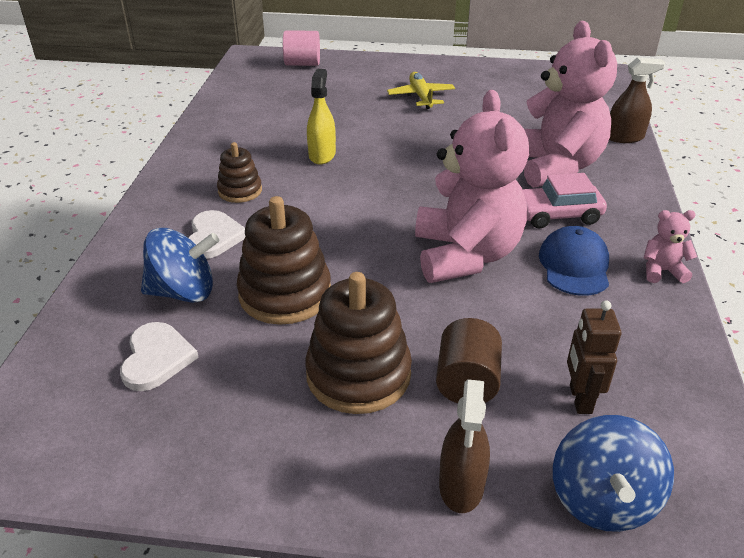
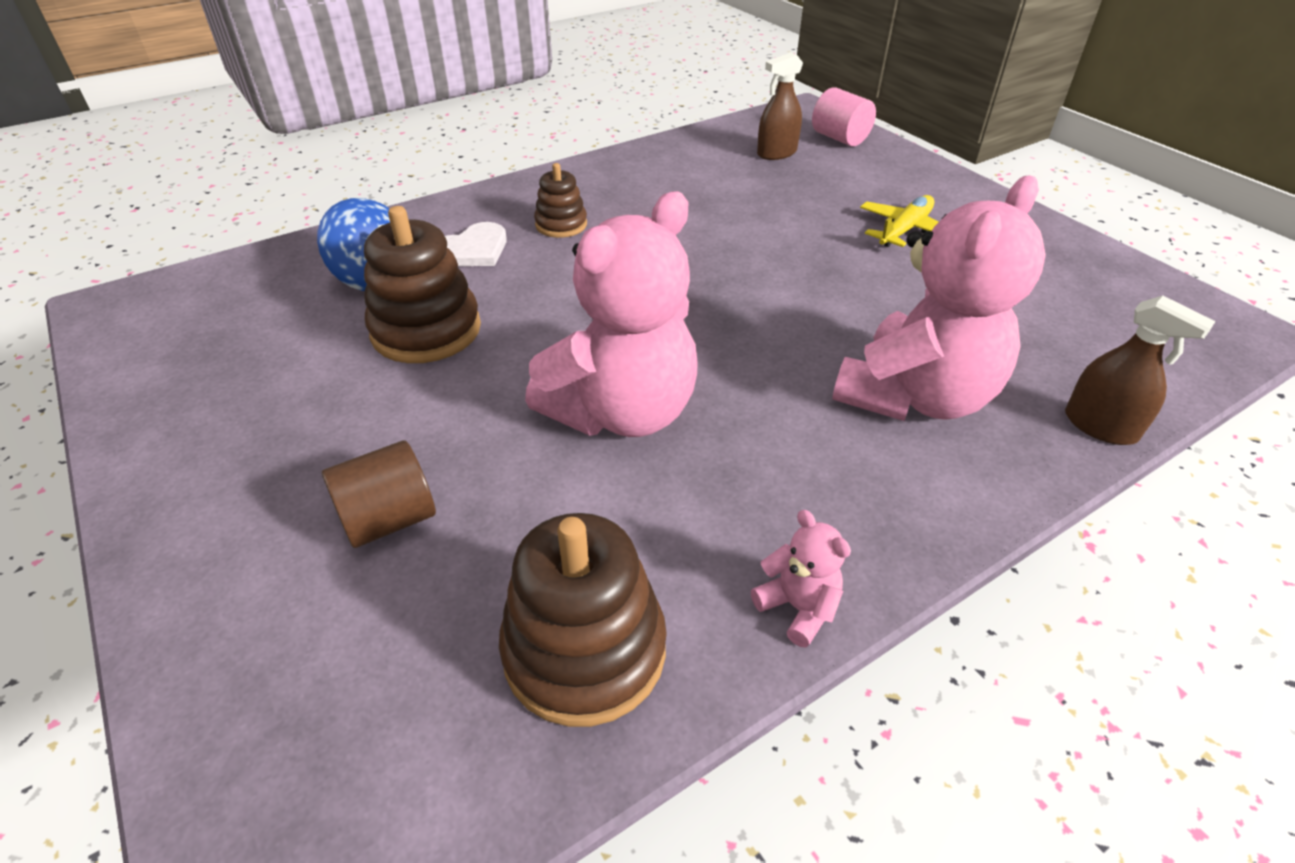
camera: 50 degrees right, 5 degrees up
(156, 358) = (274, 313): white heart -> none
(322, 155) = (686, 233): yellow spray bottle -> none
(358, 375) = (341, 436): brown stacking toy -> brown stacking toy (584, 650)
(461, 485) = (217, 592): brown spray bottle -> brown spray bottle (777, 153)
(557, 214) = (803, 446): pink car -> none
(574, 265) = (707, 511): blue cap -> none
(580, 399) = (433, 633): brown robot -> none
(602, 500) = (258, 735): blue spinning top -> none

